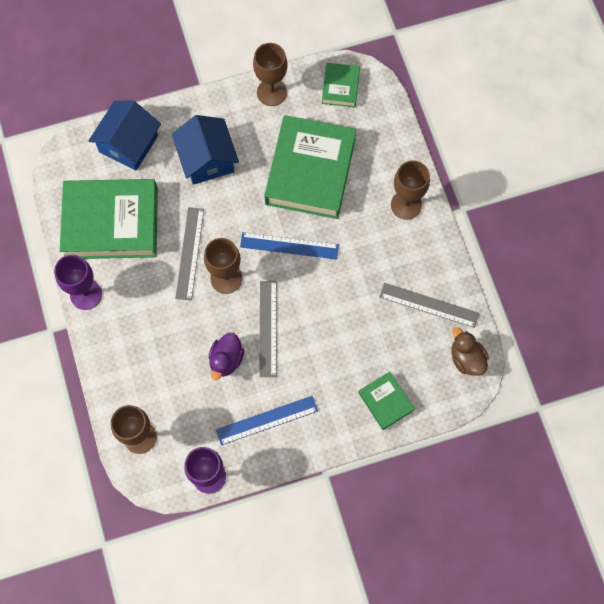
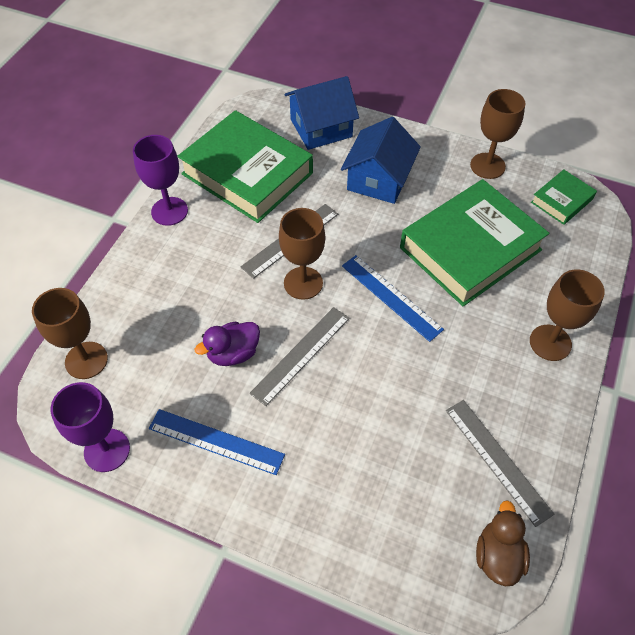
camera: 40 degrees right, 15 degrees down
(385, 401) = (359, 526): green book -> none

